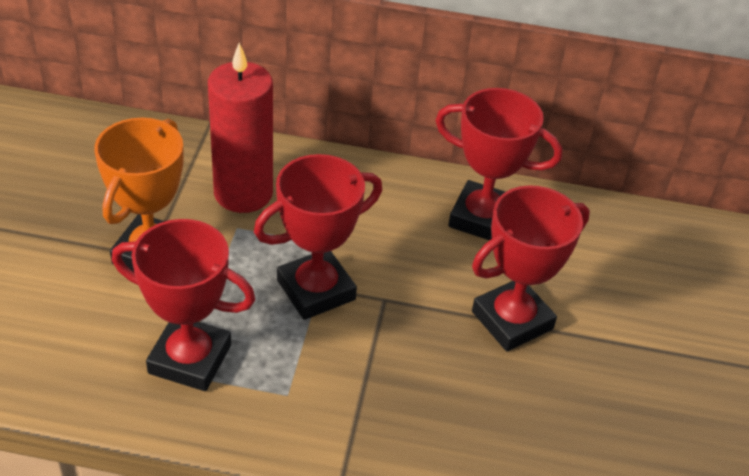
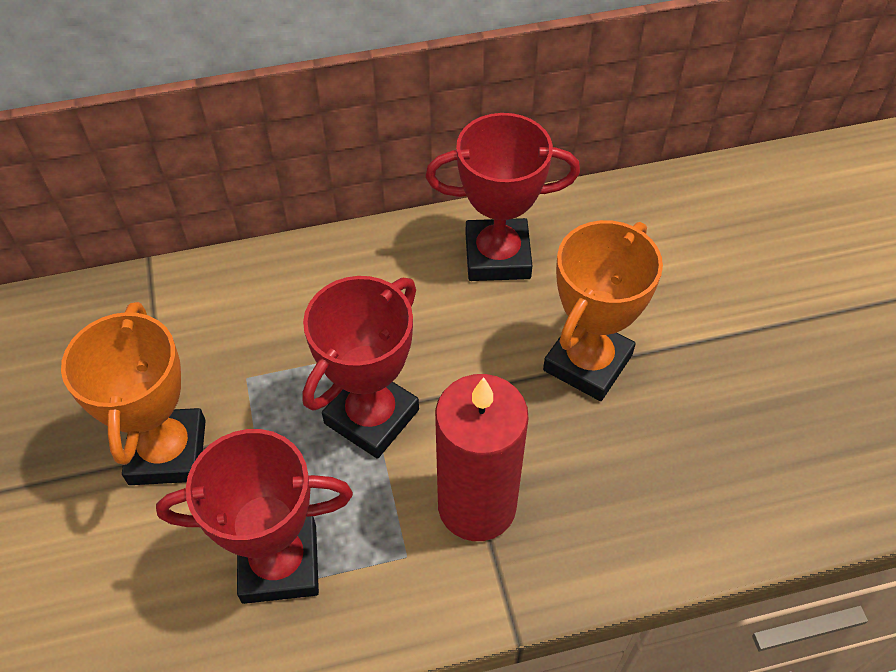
camera: 20 degrees left, 10 degrees up
(243, 193) = (231, 332): red candle -> red candle (477, 506)
(512, 320) = (587, 362): red trophy -> orange trophy

